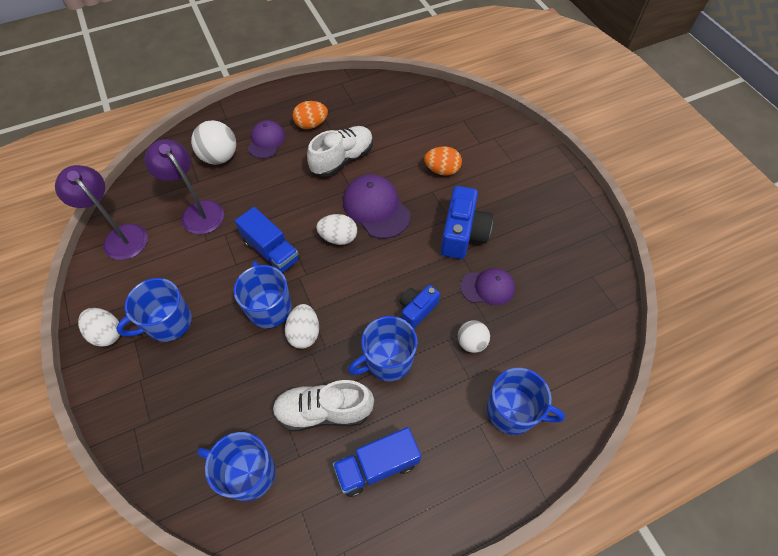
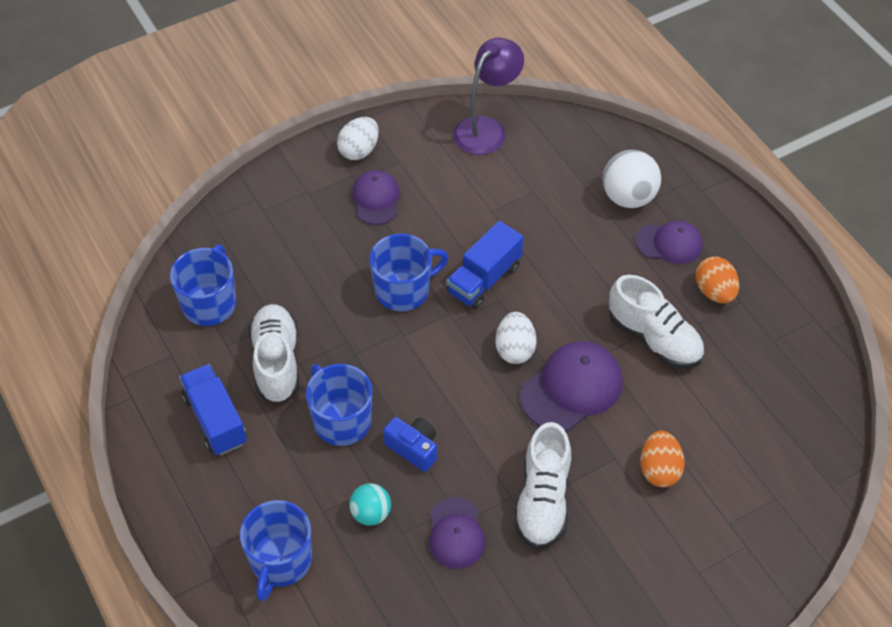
camera: 85 degrees right, 5 degrees down
(168, 322) = (376, 199): blue mug -> purple cap
(197, 211) = (534, 193): purple lamp -> none
(304, 333) = (371, 330): white egg -> none
(462, 234) = (543, 500): blue camera -> white shoe
(471, 342) = (371, 513): white ball -> turquoise ball

